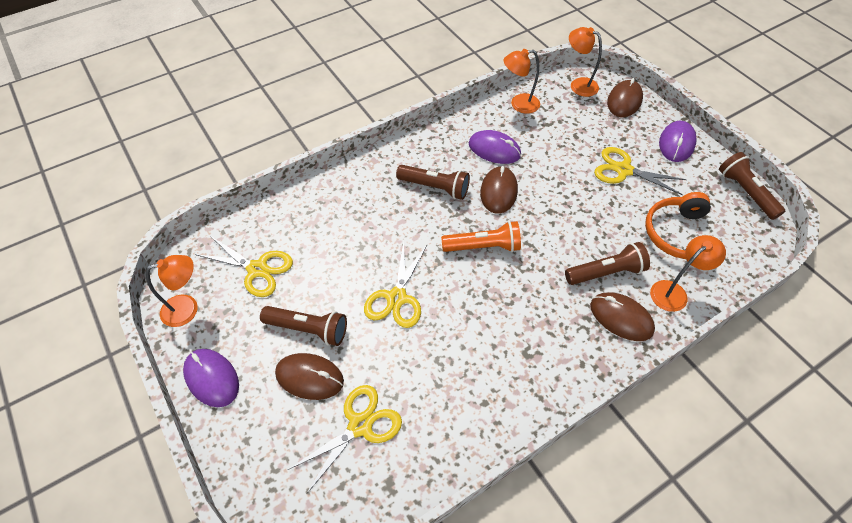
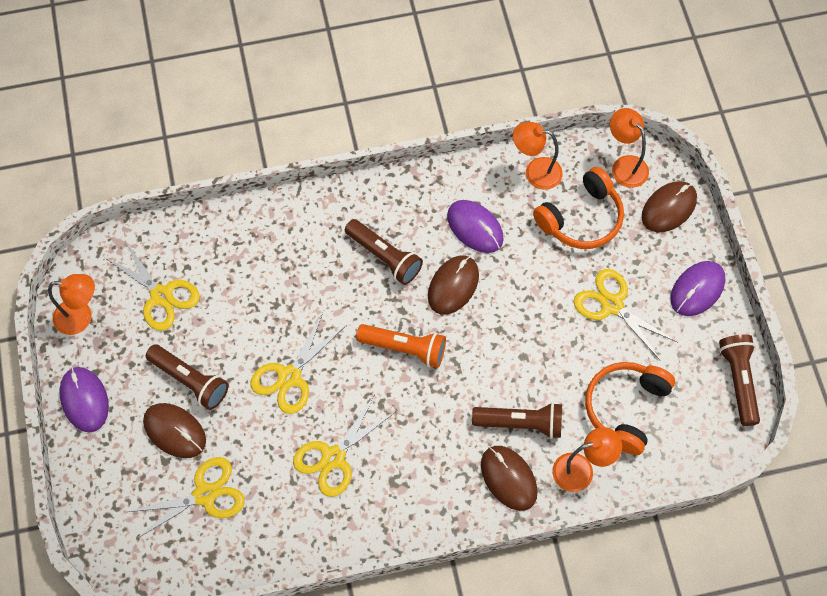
camera: 20 degrees right, 10 degrees up
(465, 351) = (333, 457): none -> yellow scissors
(568, 123) = (581, 218): none -> orange headphones

